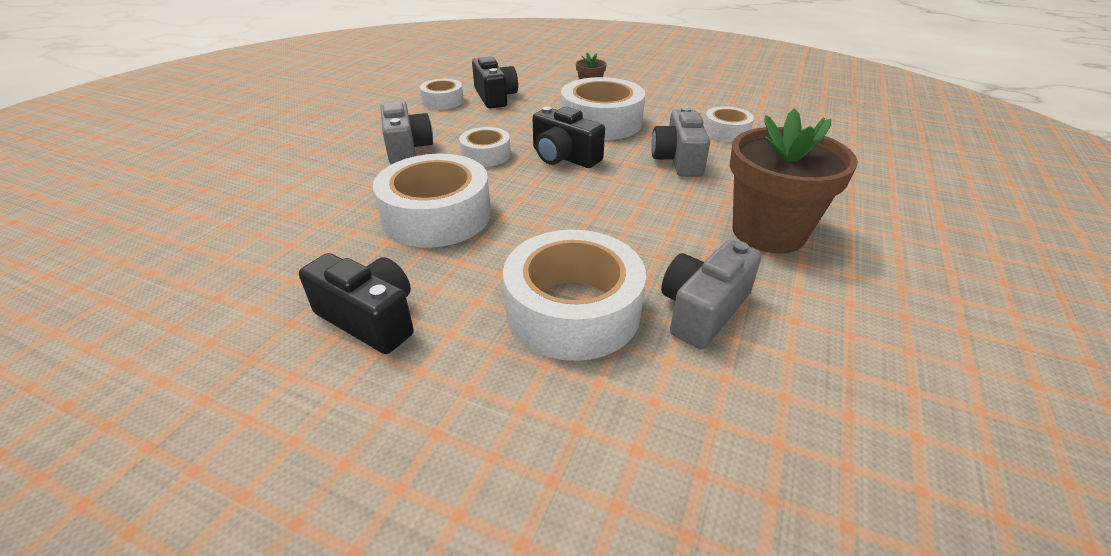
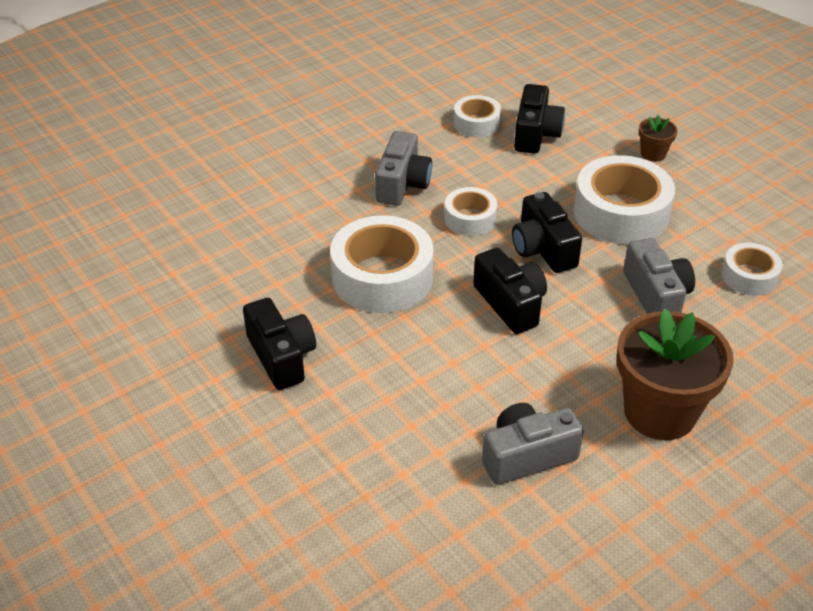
camera: 30 degrees right, 5 degrees up
(572, 199) = (510, 304): none -> black camera
(573, 310) = (427, 412): white tape -> none
(678, 160) = (656, 295): grey camera -> grey camera turned 135 degrees clockwise

